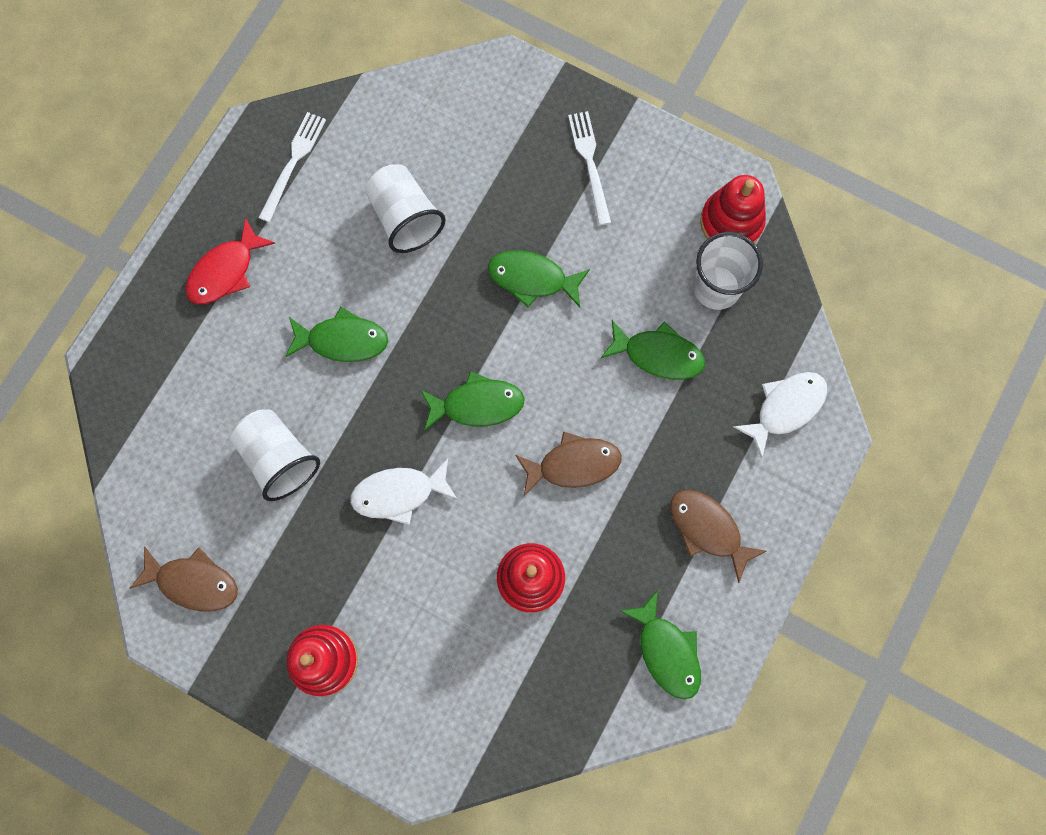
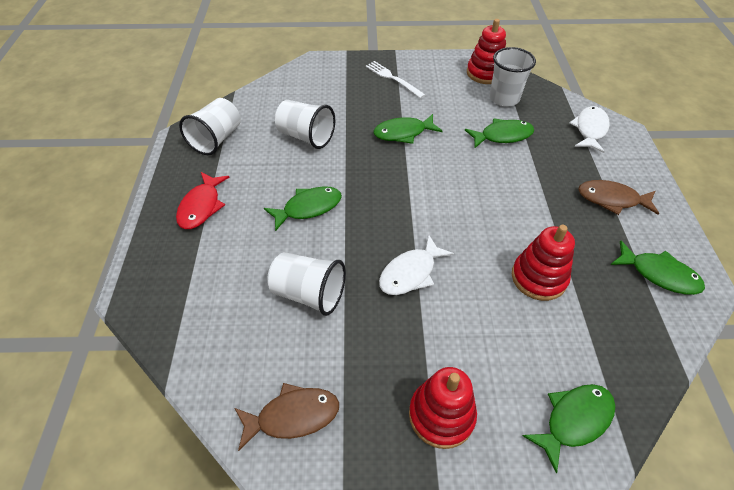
camera: 30 degrees left, 25 degrees down
(293, 163) = (217, 139): white fork -> white cup
(477, 404) = (421, 202): green fish -> green fish (574, 420)
(573, 464) = (506, 205): brown fish -> none

